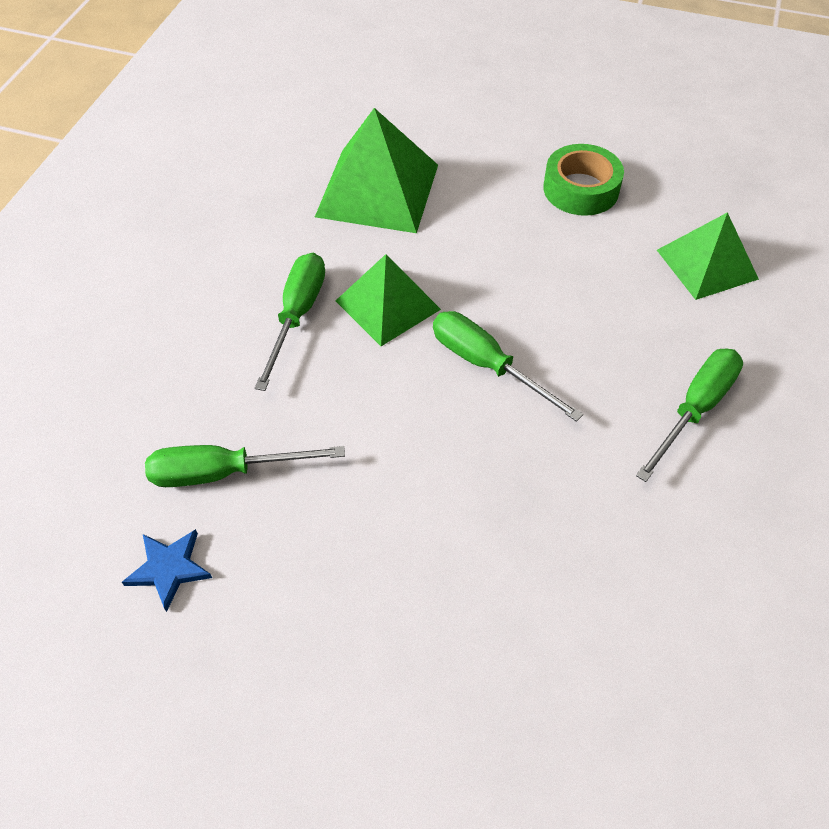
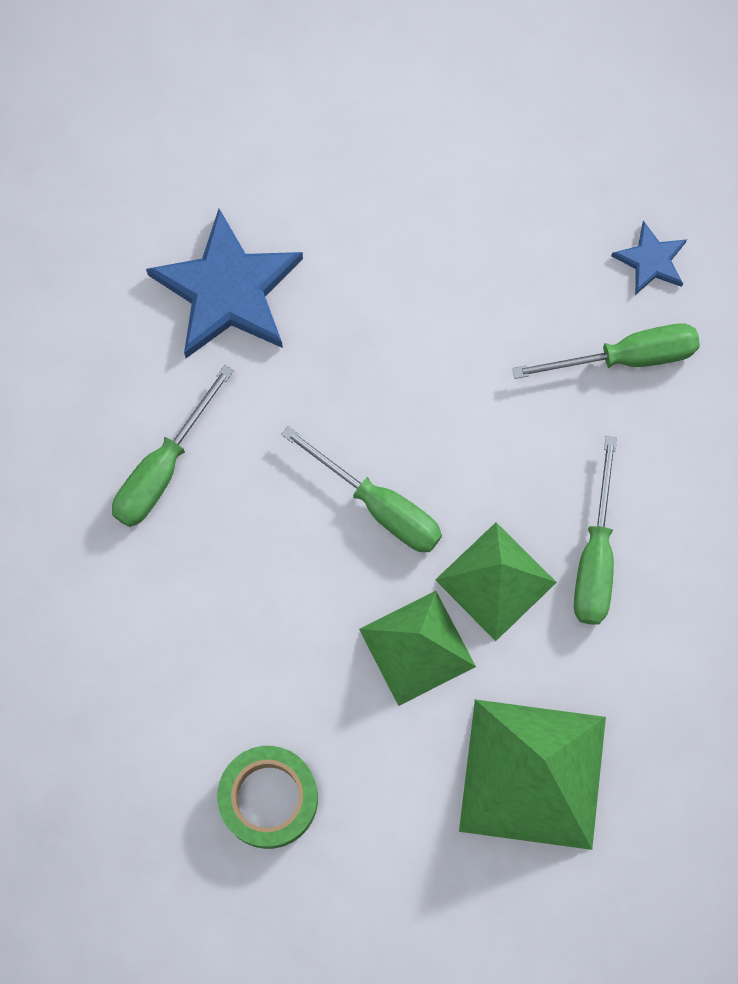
camera: 175 degrees right, 20 degrees up
(646, 574) = (228, 290): none -> blue star
(707, 264) = (122, 676): green pyramid -> green pyramid (417, 647)

